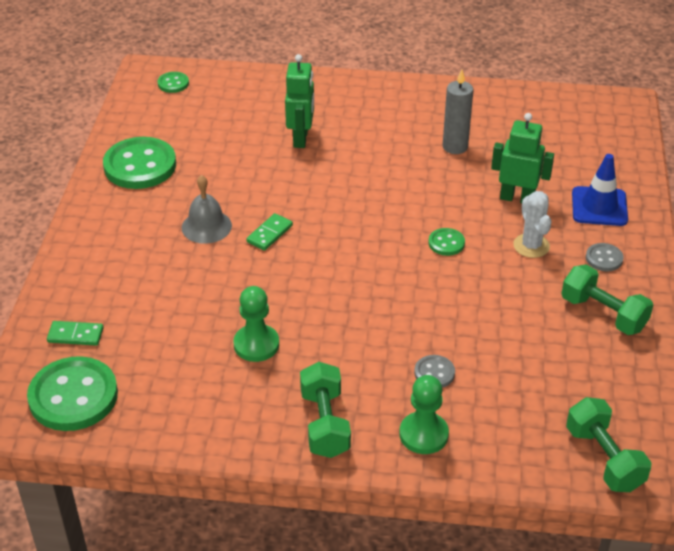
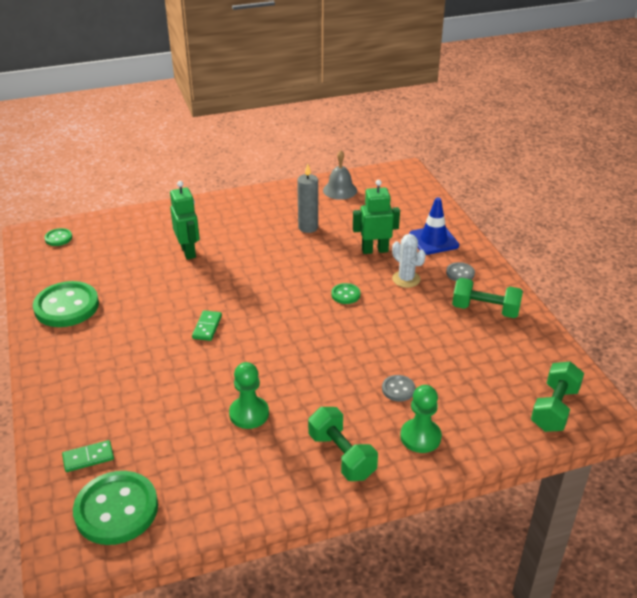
camera: 25 degrees left, 5 degrees down
(206, 226) = (152, 336): grey bell -> grey bell (340, 190)
(604, 458) = (554, 408): green dumbbell -> green dumbbell turned 75 degrees clockwise

